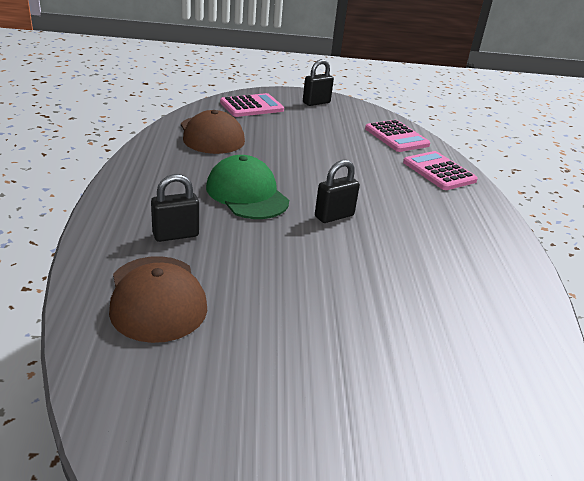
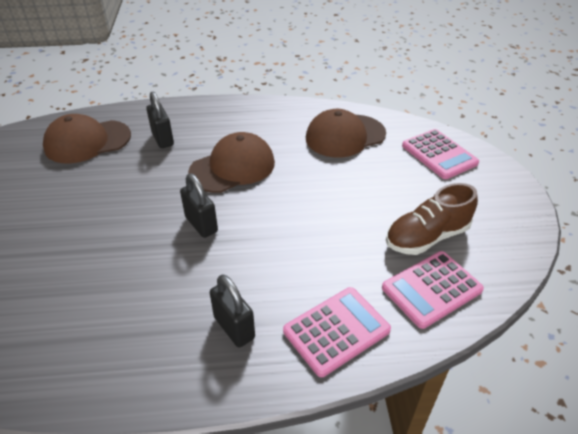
camera: 90 degrees right, 10 degrees up
(247, 194) = (232, 167): green cap -> brown cap
(316, 103) = (496, 206): black padlock -> black padlock (234, 328)
(348, 129) = (427, 237): none -> brown shoe

